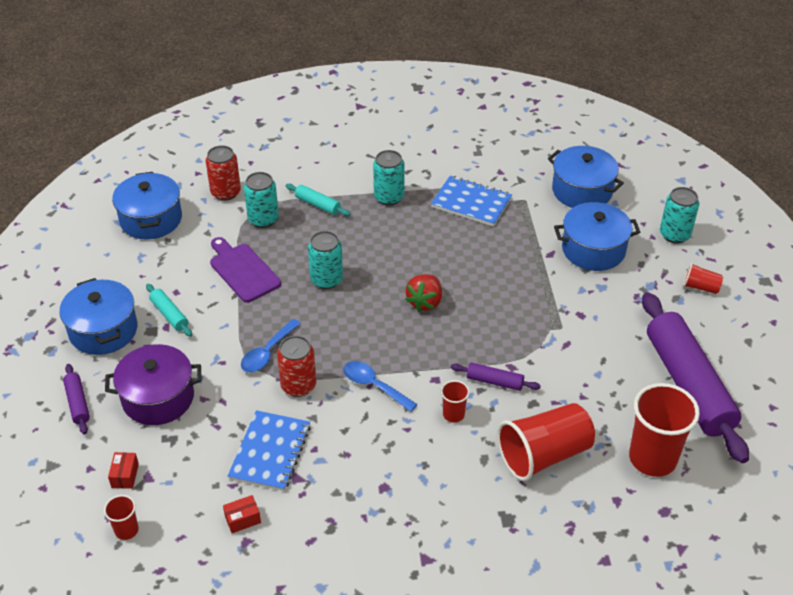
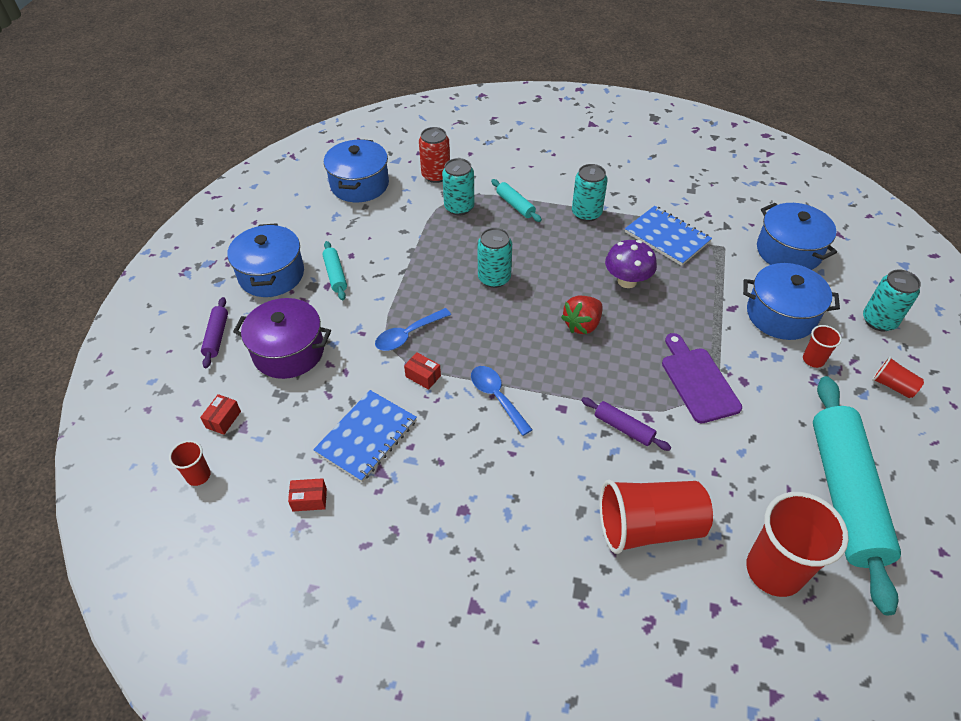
camera: 20 degrees right, 5 degrees up
(243, 271) = (420, 250): purple cutting board -> purple cutting board (698, 381)
(298, 385) = (423, 376): red can -> red box
(450, 252) = (627, 281): none -> purple mushroom
(453, 414) = (566, 451): red cup -> red cup (813, 360)
(688, 385) = (844, 494): purple rolling pin -> turquoise rolling pin

